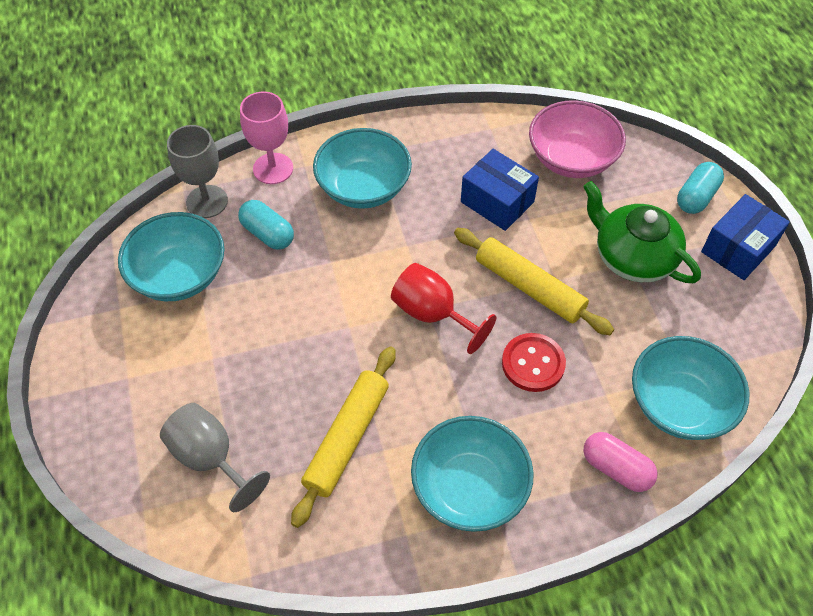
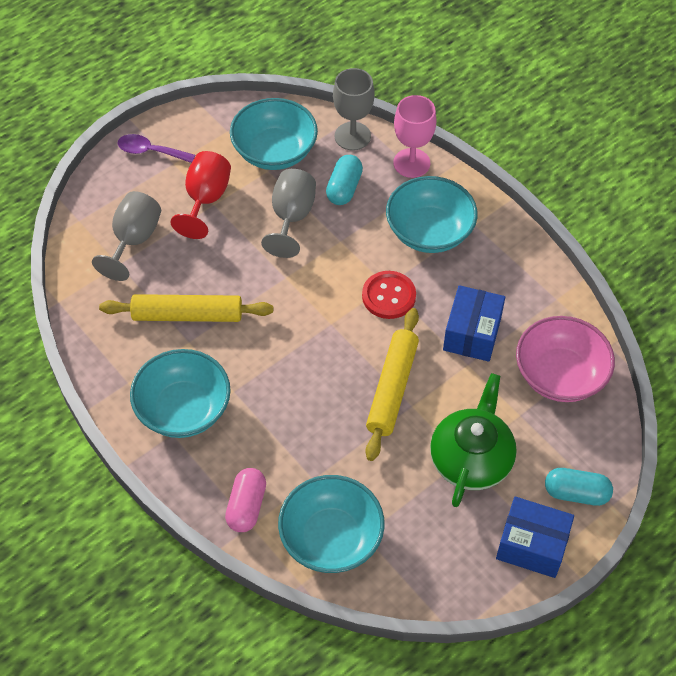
camera: 65 degrees right, 0 degrees up
(93, 395) = (150, 151): none -> purple spoon
(275, 292) = (291, 217): none -> grey goblet
(432, 314) = (327, 328): red goblet -> red goblet (205, 199)
(533, 363) = (316, 416): red button -> red button (388, 296)

